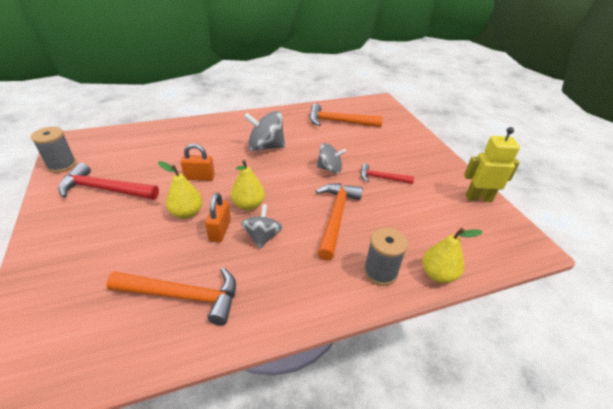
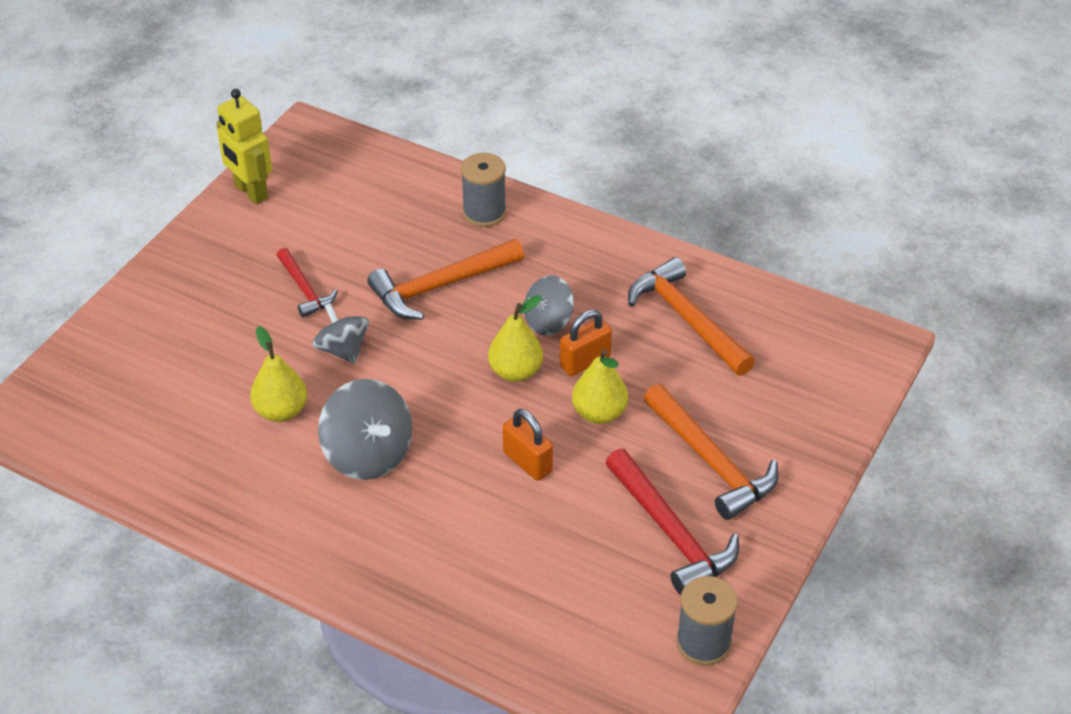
camera: 130 degrees left, 5 degrees up
(339, 122) = (177, 422): orange hammer -> orange hammer (711, 461)
(438, 274) = (437, 176): yellow pear -> yellow pear (281, 411)

